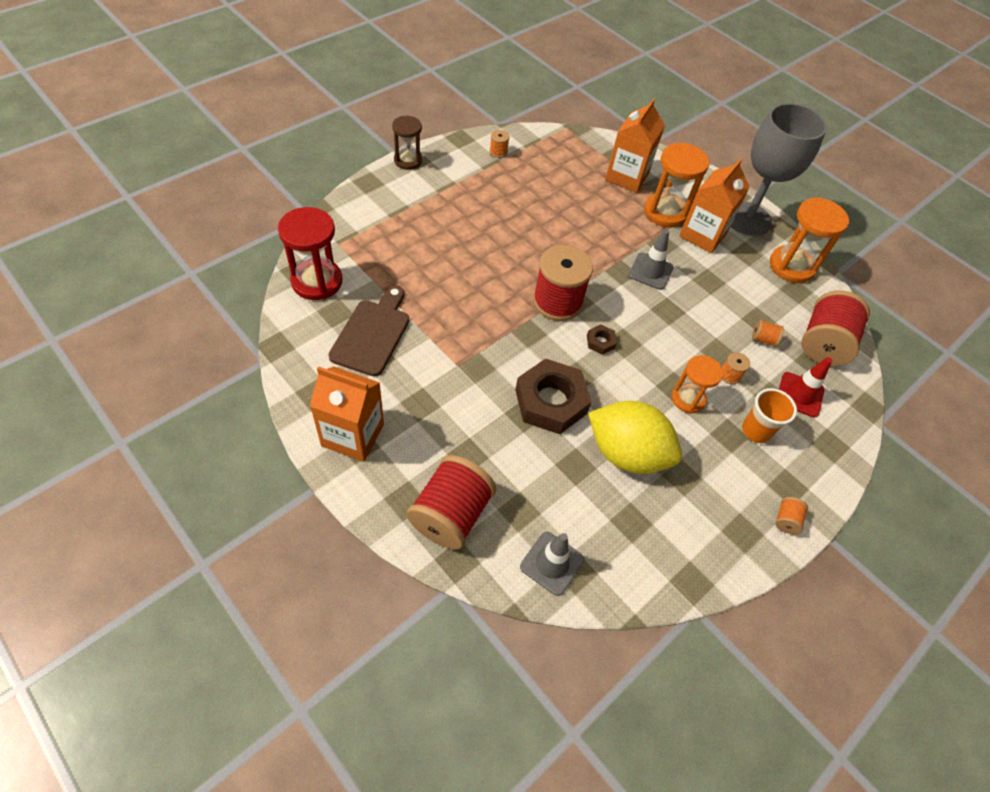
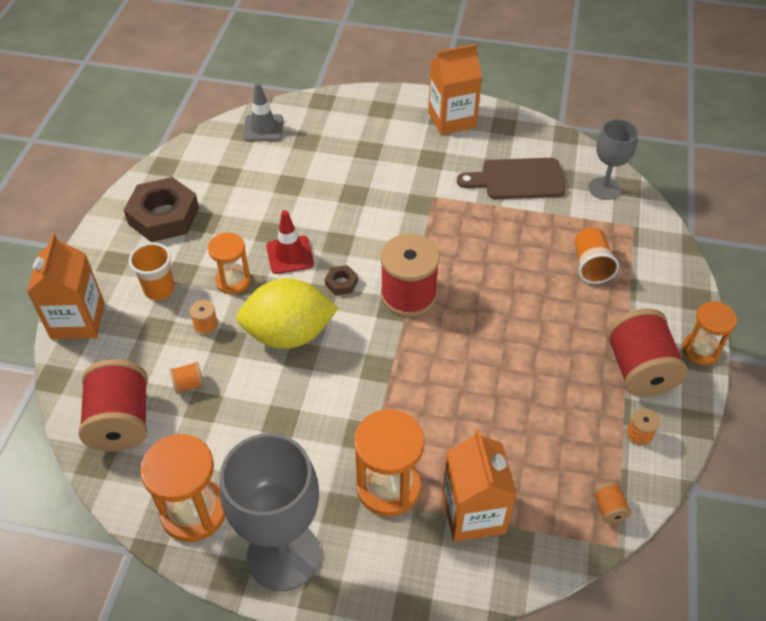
camera: 150 degrees right, 5 degrees down
(317, 281) = (604, 188): red hourglass -> grey goblet
(372, 333) = (517, 179): brown cutting board -> brown cutting board turned 105 degrees clockwise
(406, 239) = (591, 265): none -> orange cup
(408, 160) = (700, 350): brown hourglass -> orange hourglass
(451, 514) = (347, 117): red spool -> red spool (639, 370)
(551, 401) = (342, 213): brown nut -> brown nut (164, 216)
(626, 453) = (258, 212): yellow lemon -> yellow lemon (289, 334)
(650, 271) = (348, 388): grey traffic cone -> none
(702, 235) = (324, 483): orange carton -> orange carton (78, 320)
(786, 520) = (108, 237): orange spool -> orange spool (609, 509)
(800, 394) = (129, 347): red traffic cone -> red traffic cone (290, 255)

